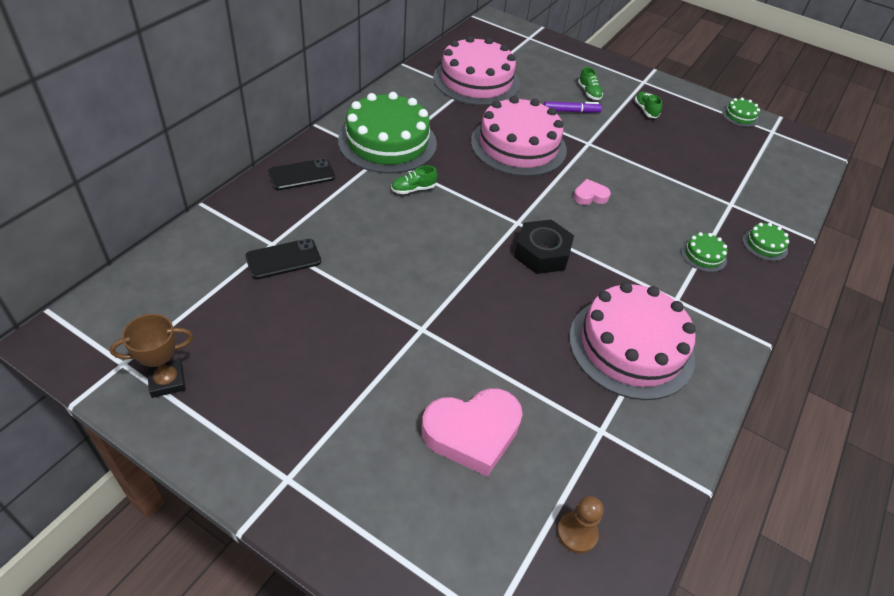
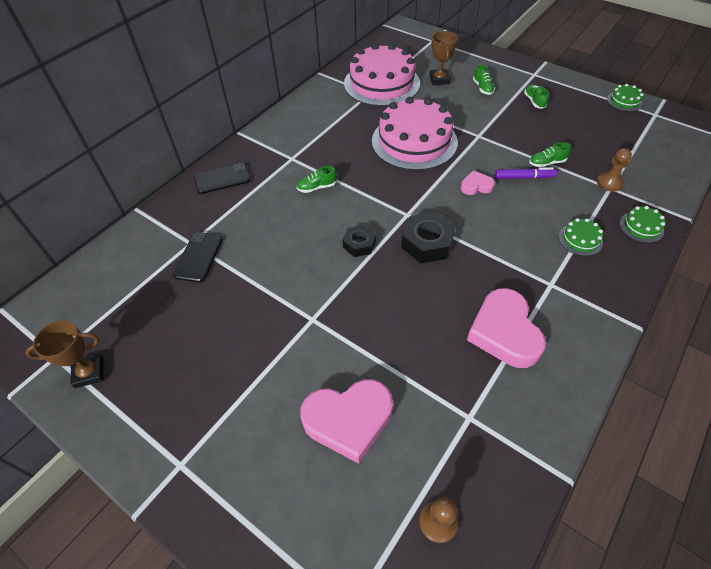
camera: 10 degrees right, 5 degrees up
(283, 259) = (198, 257): black phone -> black phone turned 60 degrees counterclockwise
(387, 142) = (298, 145): green cake -> none
(467, 252) = (359, 244): none -> black nut
(540, 80) = (439, 80): none -> brown trophy
(571, 111) = (465, 106): purple marker -> purple marker (524, 177)
(631, 346) = (504, 332): pink cake -> pink heart
(663, 175) = (547, 163): none -> green shoe
(729, 199) = (609, 183): none -> brown pawn

